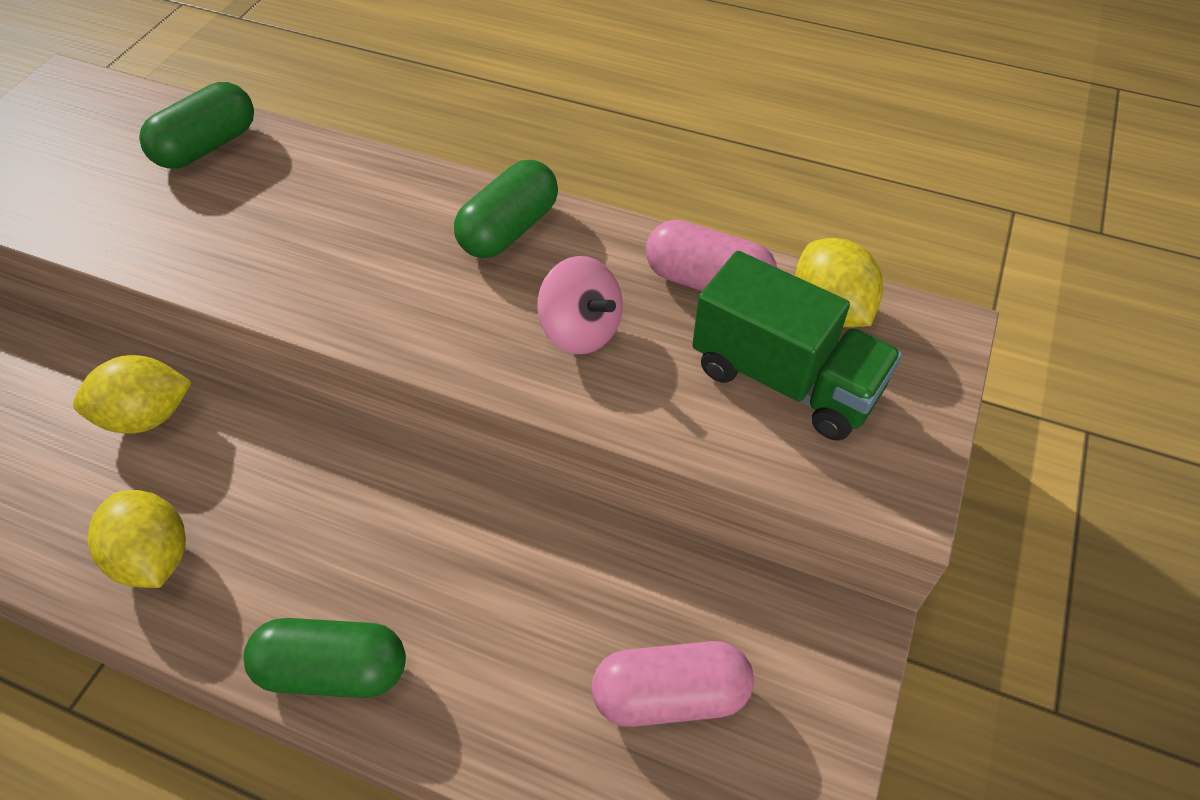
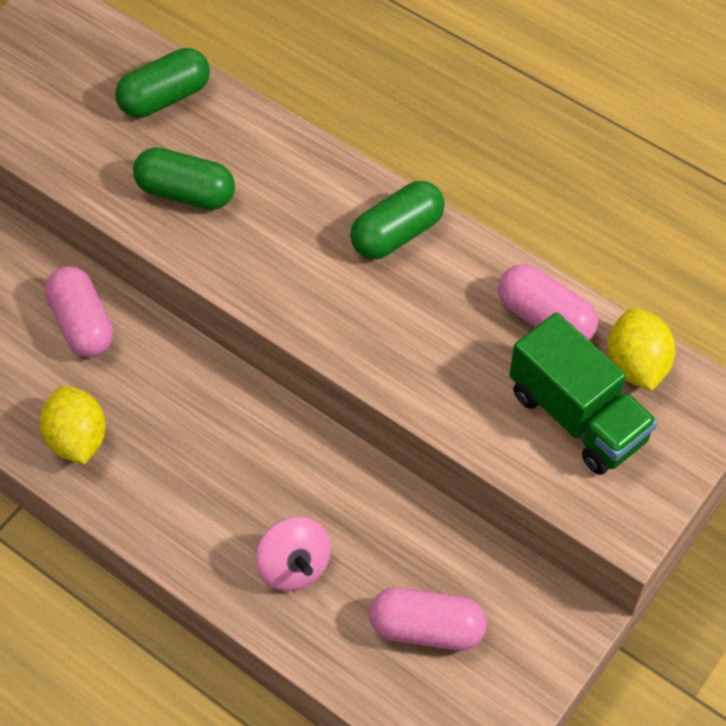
camera: 15 degrees right, 5 degrees up
(147, 417) = (82, 324): yellow lemon -> pink capsule
(333, 670) = (193, 552): green capsule -> green capsule (186, 193)
(580, 330) = (430, 338): pink spinning top -> pink spinning top (294, 566)

